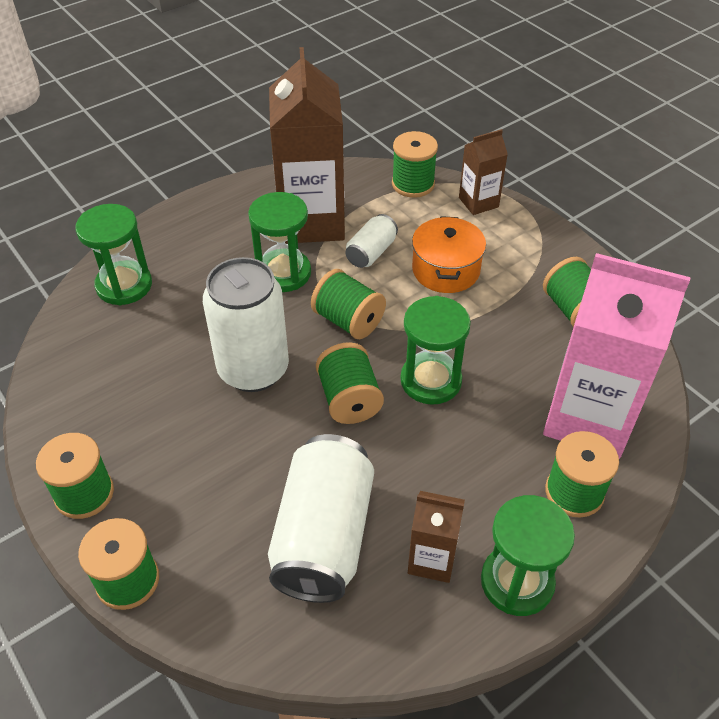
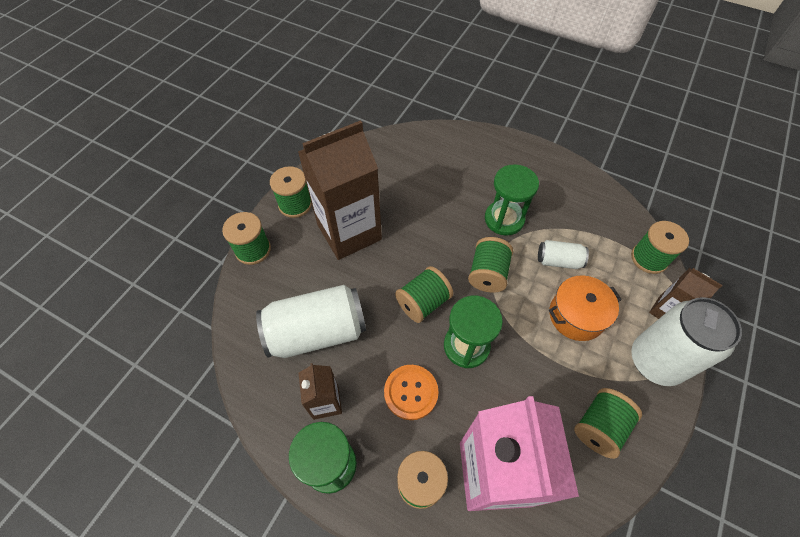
camera: 65 degrees right, 10 degrees up
(124, 285) = (441, 147): green hourglass -> none
(253, 369) = (417, 240): white can -> white can (655, 361)
(311, 221) = (561, 213): brown carton -> brown carton (349, 232)
(462, 459) = (411, 392): none -> orange button

